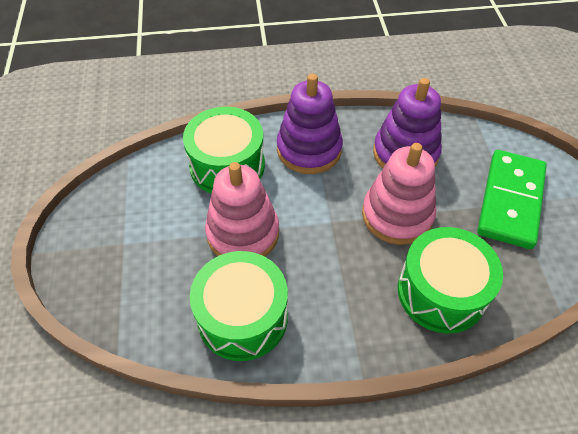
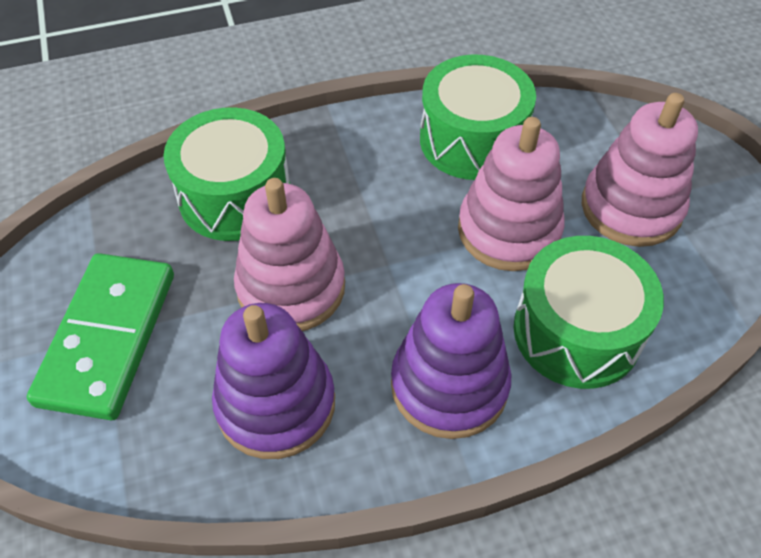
camera: 170 degrees right, 0 degrees up
(149, 237) = (631, 207): none -> pink stacking toy

